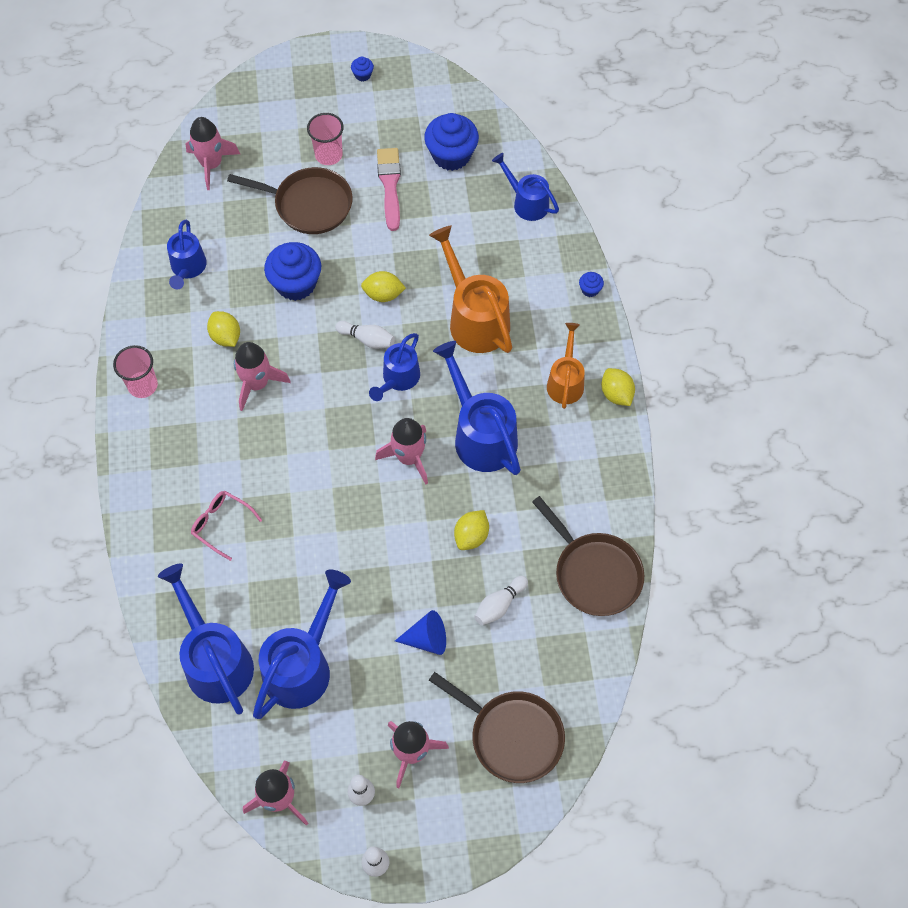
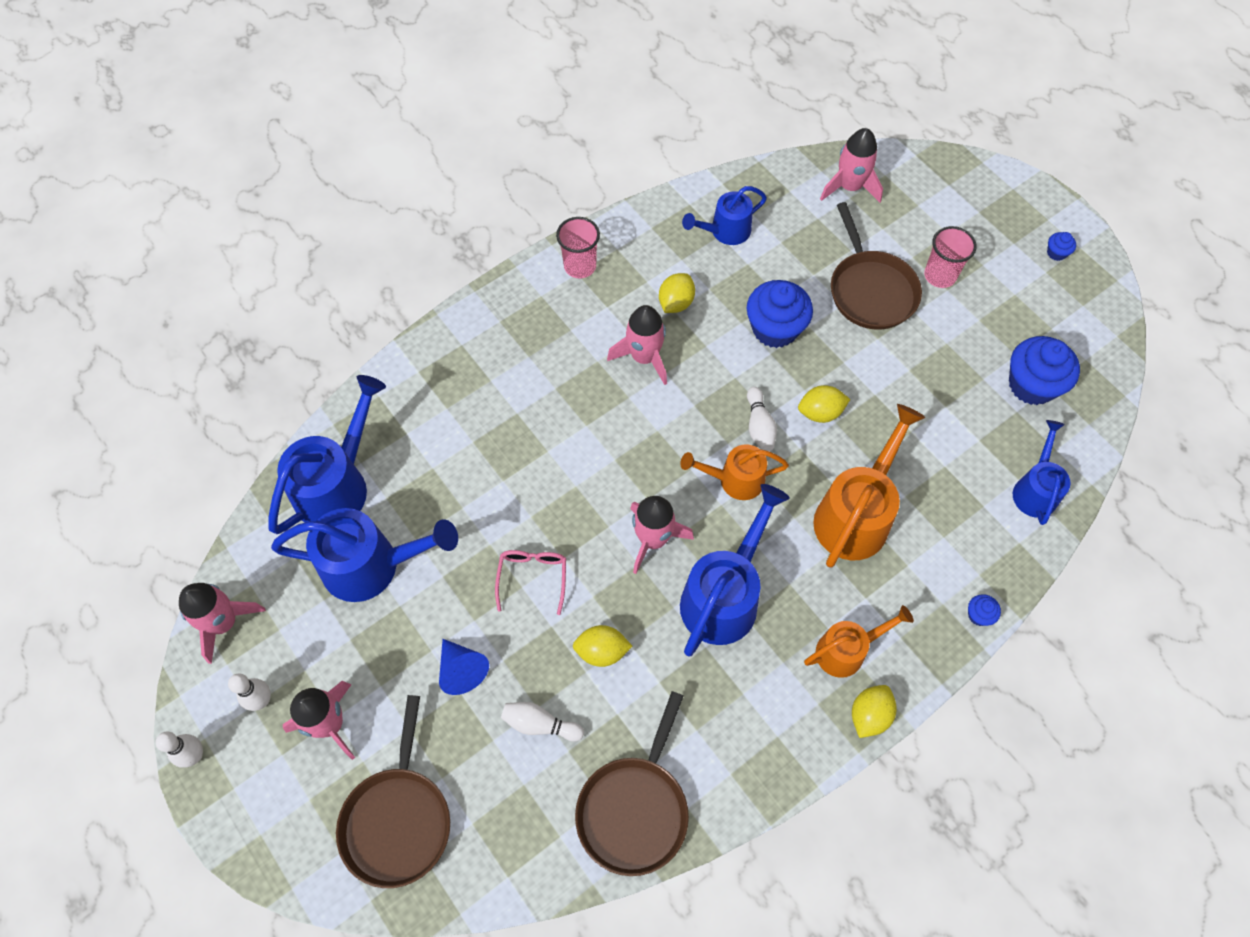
camera: 60 degrees right, 0 degrees up
(221, 524) = (478, 411): pink glasses -> pink glasses (532, 578)
(383, 294) = (820, 412): yellow lemon -> yellow lemon turned 75 degrees counterclockwise
(390, 185) = (950, 348): pink brush -> none
(398, 379) = (734, 480): blue watering can -> orange watering can

